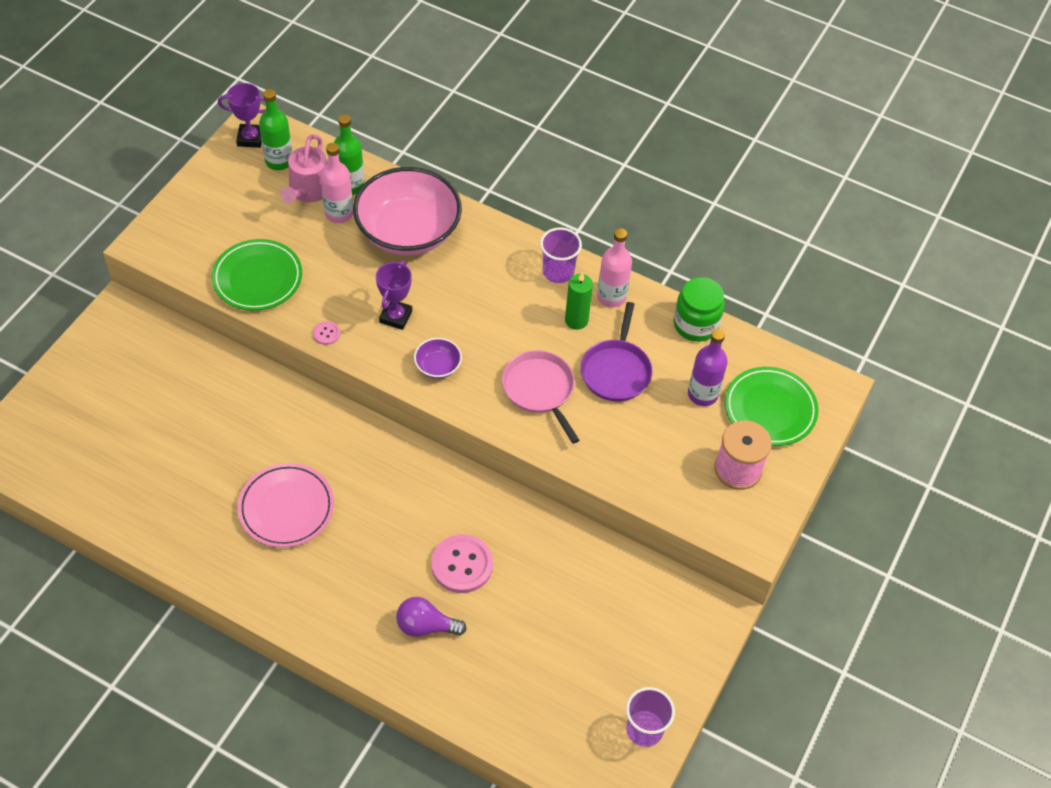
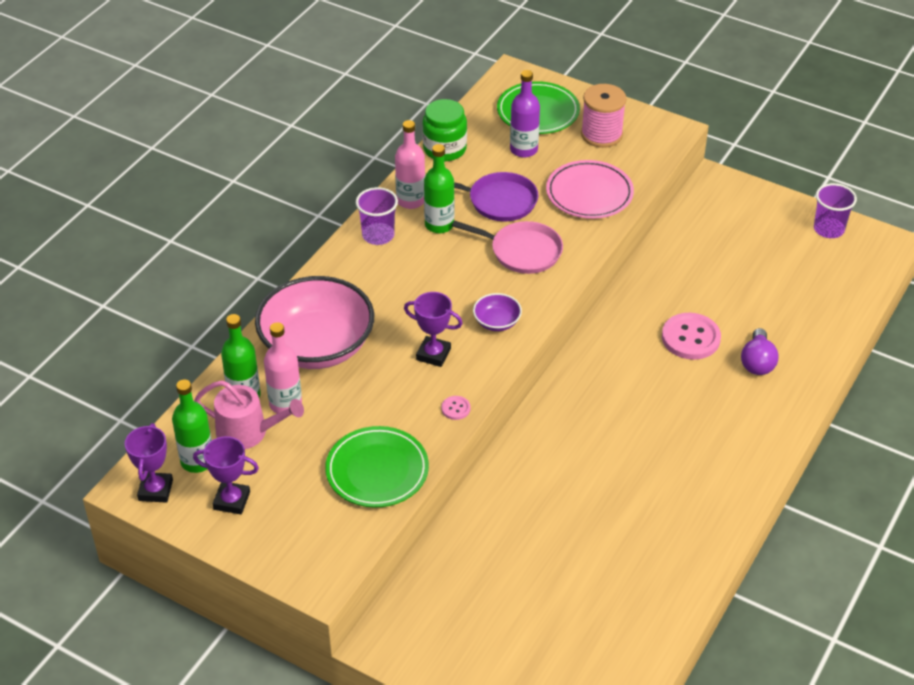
camera: 85 degrees left, 10 degrees down
(234, 185) = (232, 501): none -> purple trophy
(286, 508) = (642, 469): pink plate -> pink plate (589, 193)
(539, 389) = (522, 251): pink pan -> pink pan turned 135 degrees counterclockwise
(576, 320) = (439, 225): green candle -> green bottle

